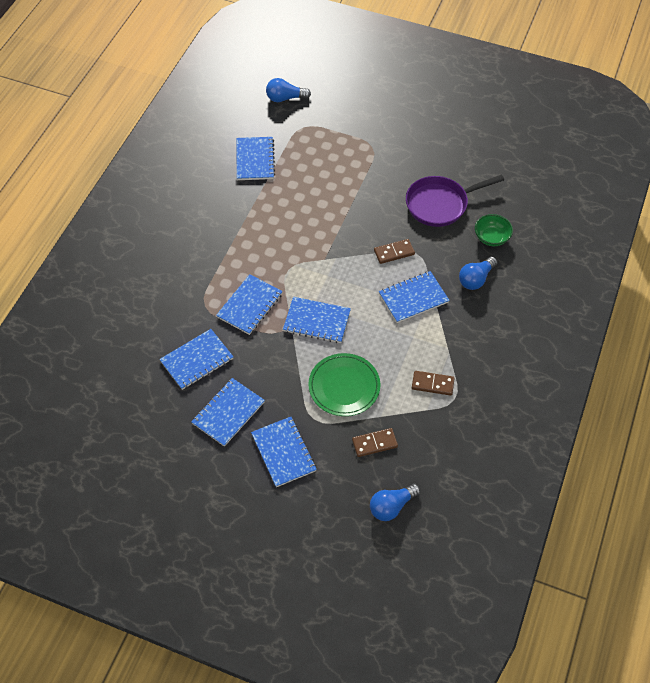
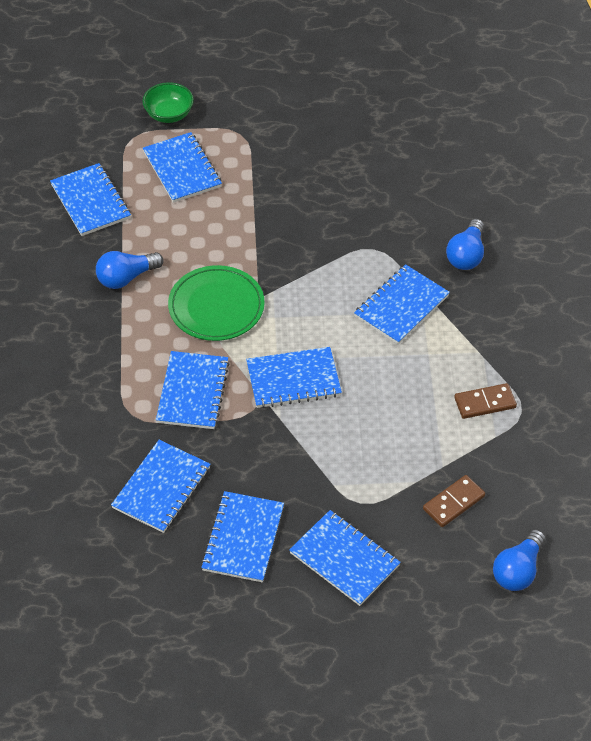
camera: 25 degrees left, 5 degrees down
(285, 98) = (86, 108): blue light bulb -> blue light bulb (126, 277)
(323, 158) = (182, 169): none -> blue notebook
(344, 386) = (375, 448): green plate -> green plate (216, 307)
(394, 252) = (344, 258): brown domino -> none
(440, 204) = (370, 177): purple pan -> none
(491, 238) = (457, 197): green bowl -> green bowl (169, 114)

